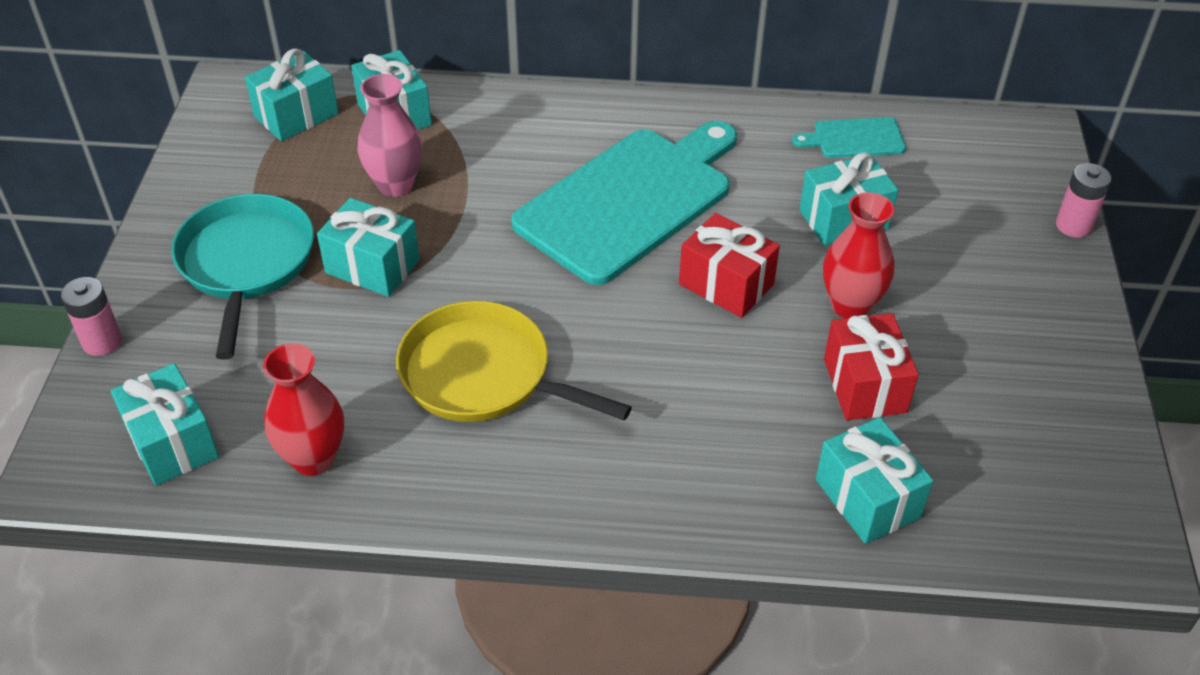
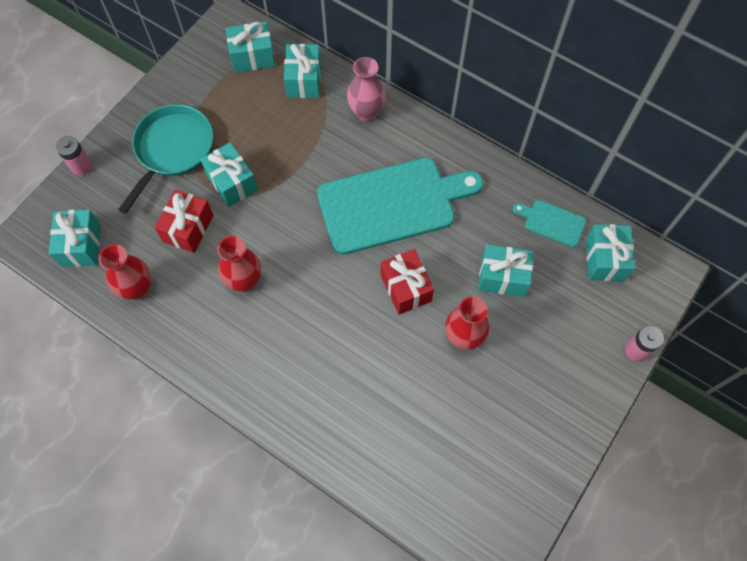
camera: 30 degrees right, 20 degrees up
(395, 185) = (275, 132): pink vase -> pink vase (366, 113)
(483, 375) = (245, 281): yellow pan -> red vase
(864, 385) = (433, 392): red gift -> red gift (188, 228)
(867, 498) = (384, 460): turquoise gift -> turquoise gift (604, 260)

